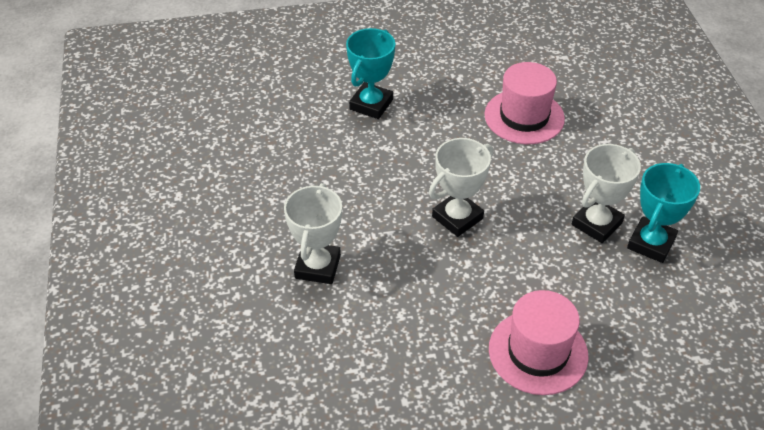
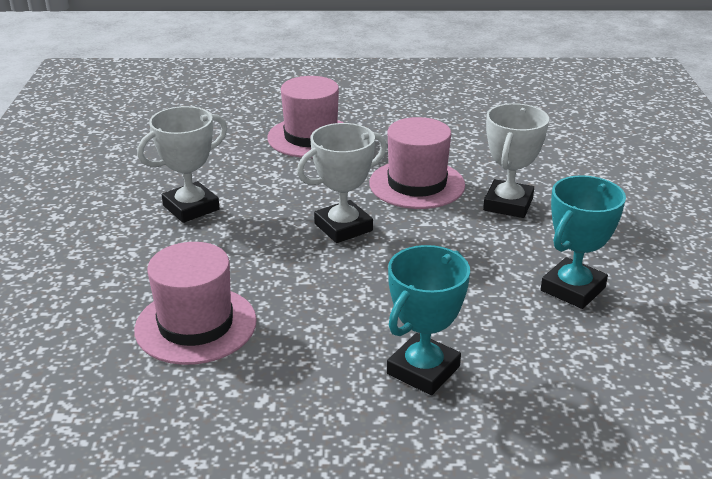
camera: 170 degrees left, 15 degrees down
(406, 284) = (417, 184): none -> pink hat
(651, 243) = (148, 188): turquoise trophy -> turquoise trophy (573, 289)

